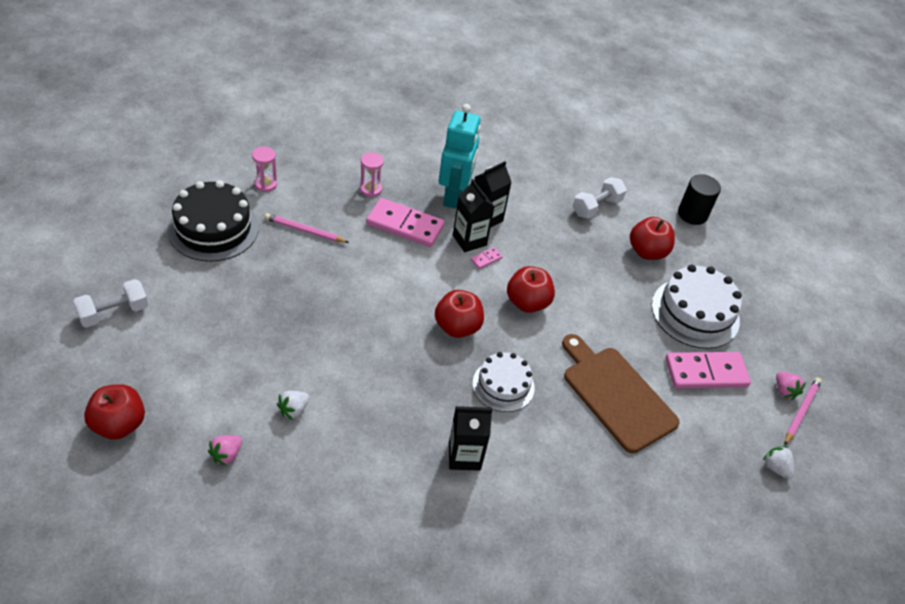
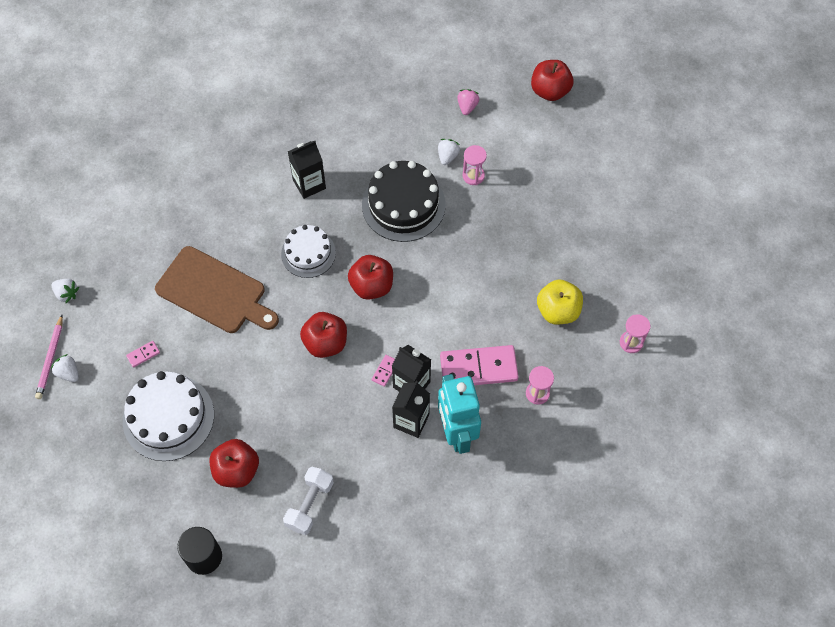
camera: 160 degrees right, 15 degrees up
(114, 313) = (630, 159): white dumbbell -> none
(213, 228) = (630, 270): black cake -> black cake (403, 205)
(283, 376) = (473, 176): none -> pink hourglass
(304, 231) = (558, 311): pink pencil -> yellow apple
(706, 372) = (143, 354): pink domino -> pink domino, size x0.41
(784, 391) = (68, 373): pink strawberry -> white strawberry

